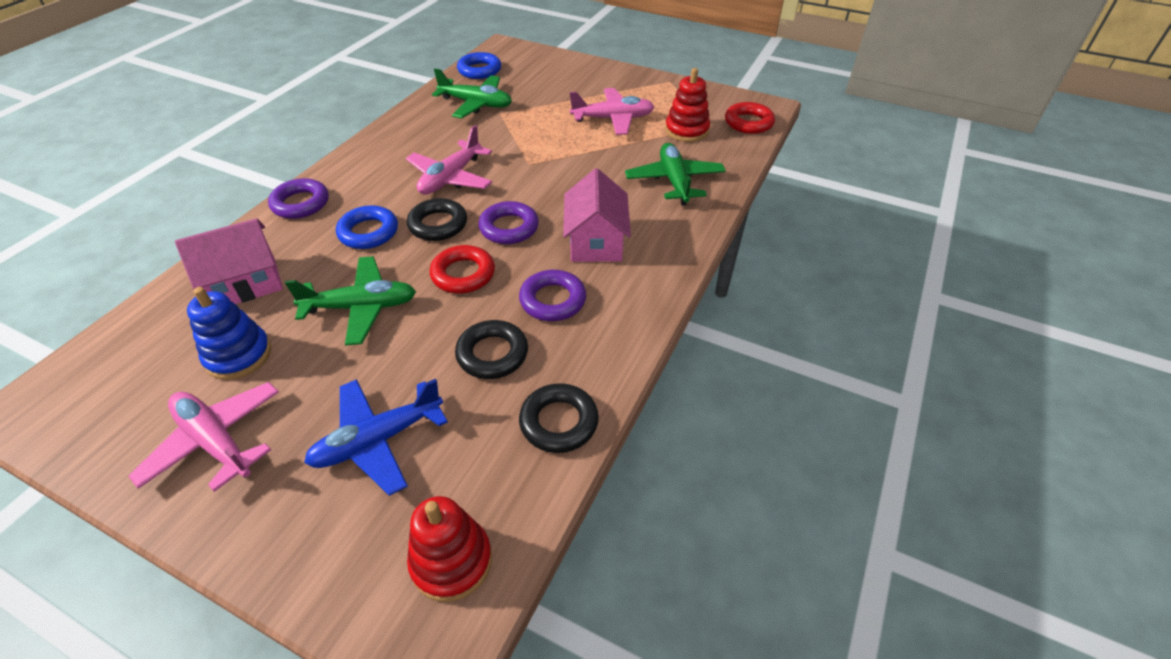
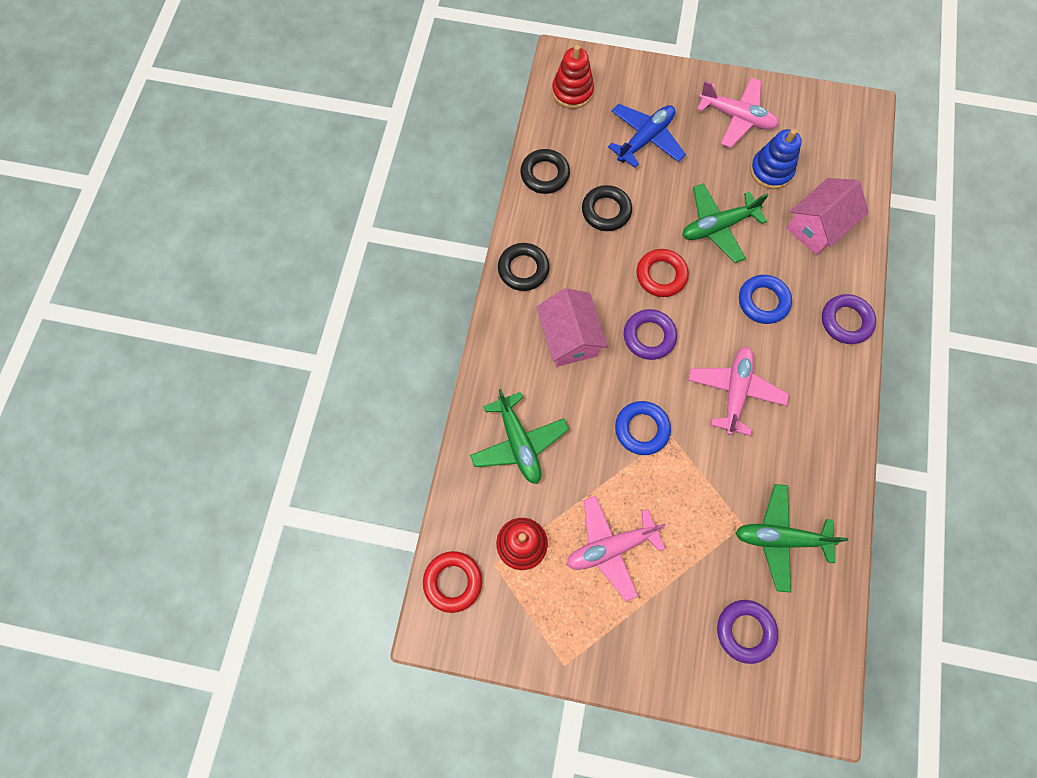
camera: 165 degrees right, 25 degrees up
(438, 224) = (711, 325): black ring -> black ring (523, 269)
(479, 70) = (819, 627): blue ring -> blue ring (641, 429)
(553, 300) = (582, 266): purple ring -> purple ring (745, 631)

